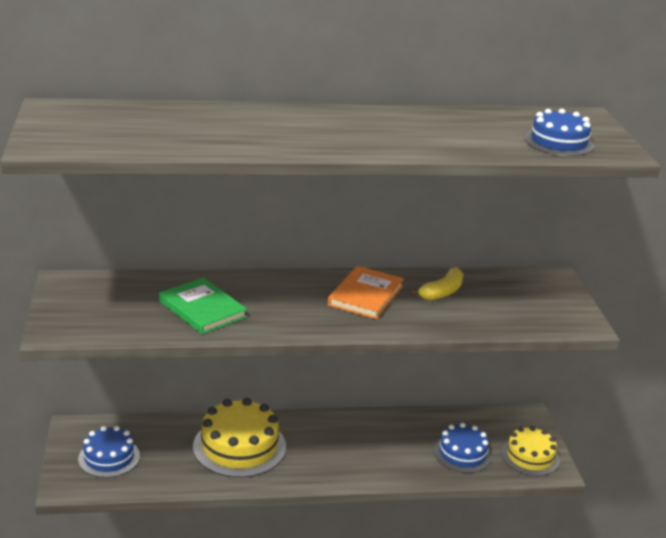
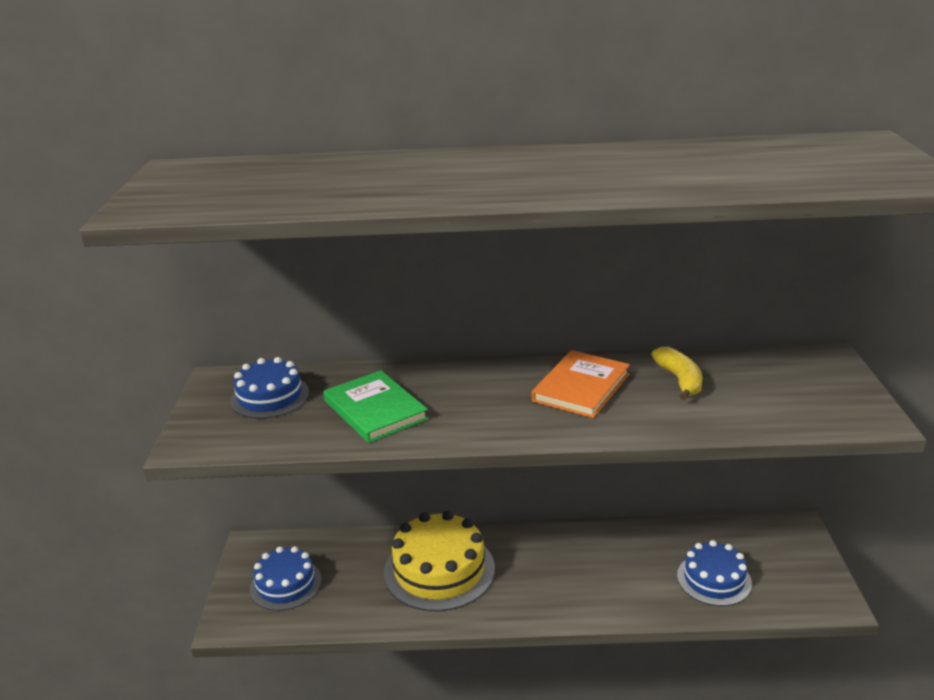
camera: 10 degrees right, 0 degrees up
(442, 292) = (680, 380): yellow banana -> yellow banana turned 60 degrees counterclockwise
(530, 456) = (802, 583): yellow cake -> none
(559, 142) = (834, 172): blue cake -> blue cake (269, 397)

